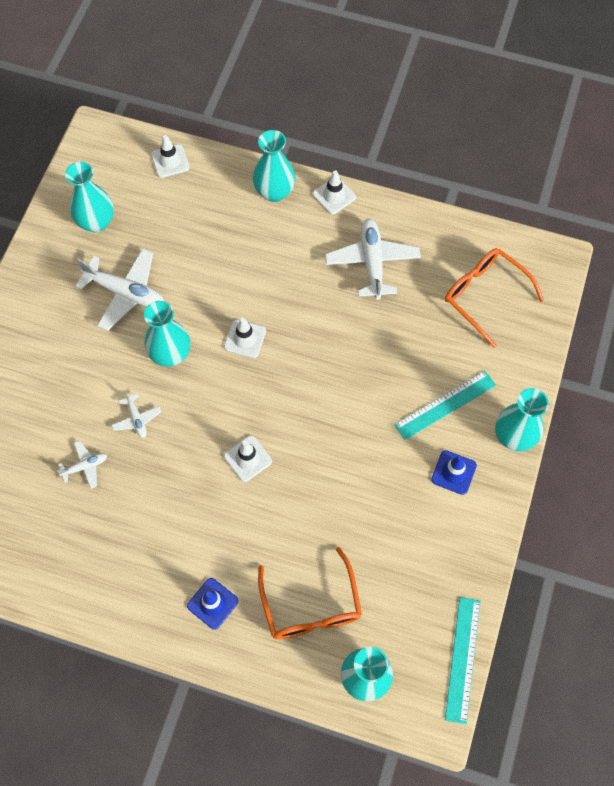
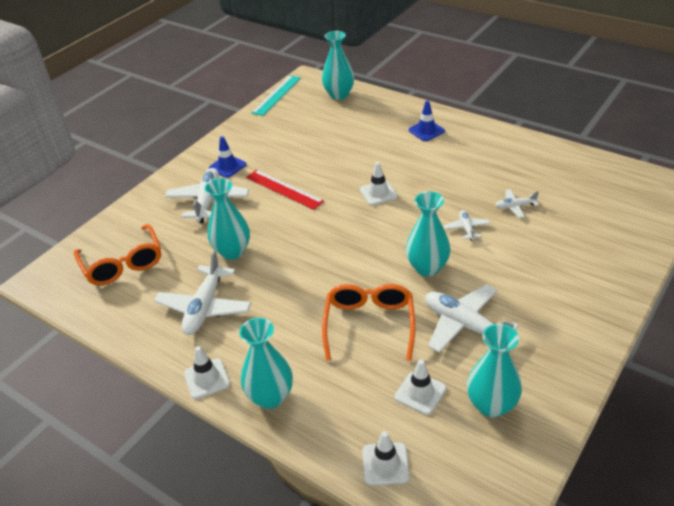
camera: 160 degrees left, 25 degrees down
(245, 339) = (353, 268): white traffic cone -> white traffic cone (420, 393)
(311, 606) = (360, 123): orange glasses -> orange glasses (369, 324)
(363, 443) = (284, 189): none -> red ruler
(445, 405) = (208, 201): turquoise ruler -> white plane
(514, 436) = (171, 178): turquoise vase -> turquoise vase (232, 251)

